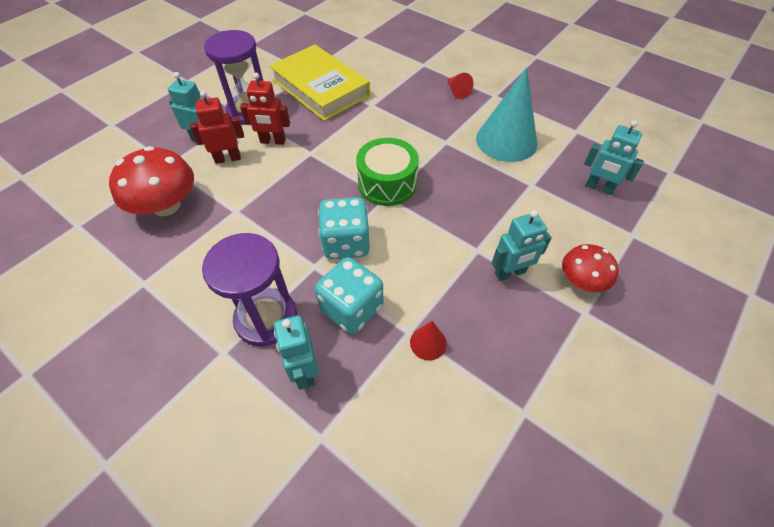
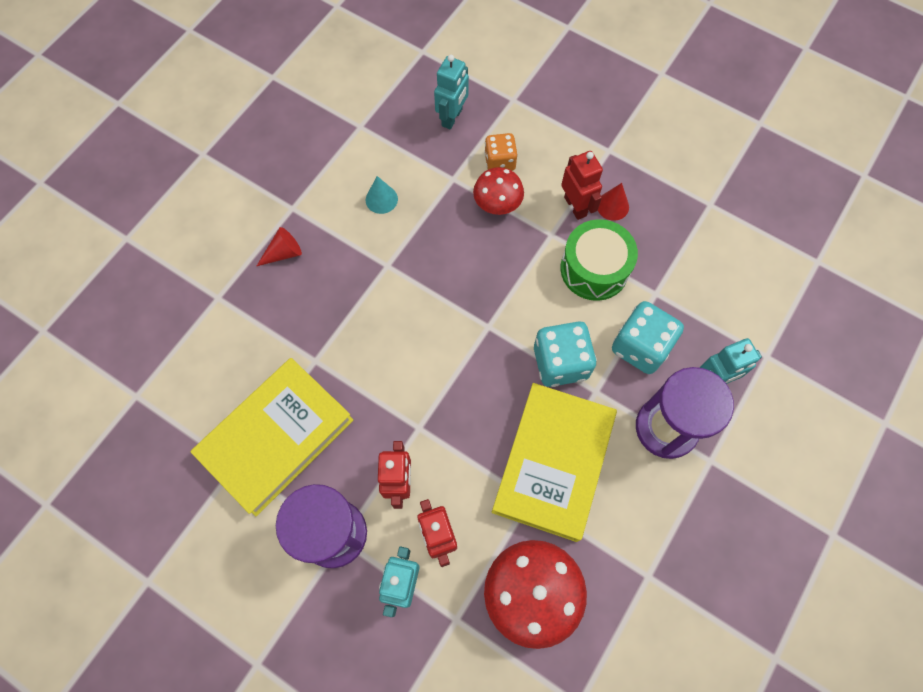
camera: 95 degrees left, 15 degrees up
(259, 228) = (553, 463): none -> yellow book
(387, 183) = (466, 328): green drum -> green drum (594, 269)
(428, 343) = (663, 276): red cone -> red cone (612, 206)
(506, 140) = (381, 199): turquoise cone -> turquoise cone, size x0.44
(510, 273) = (575, 206): turquoise robot -> red robot
(555, 218) = (500, 162): none -> orange dice
(581, 281) = (575, 148): red mushroom -> red mushroom (497, 203)

